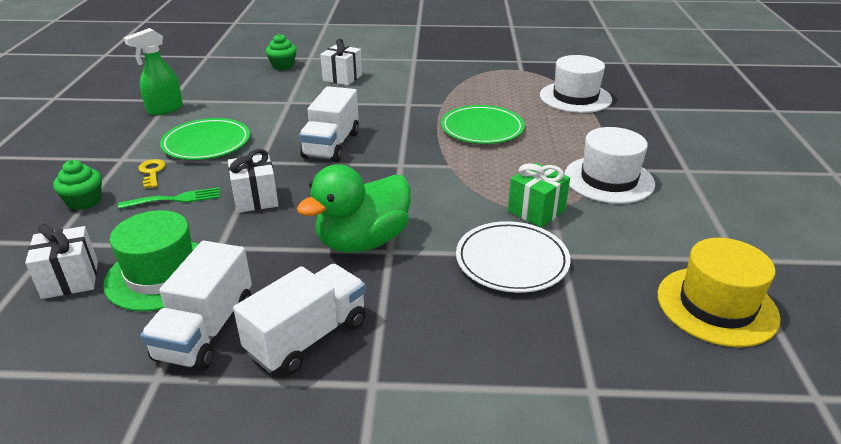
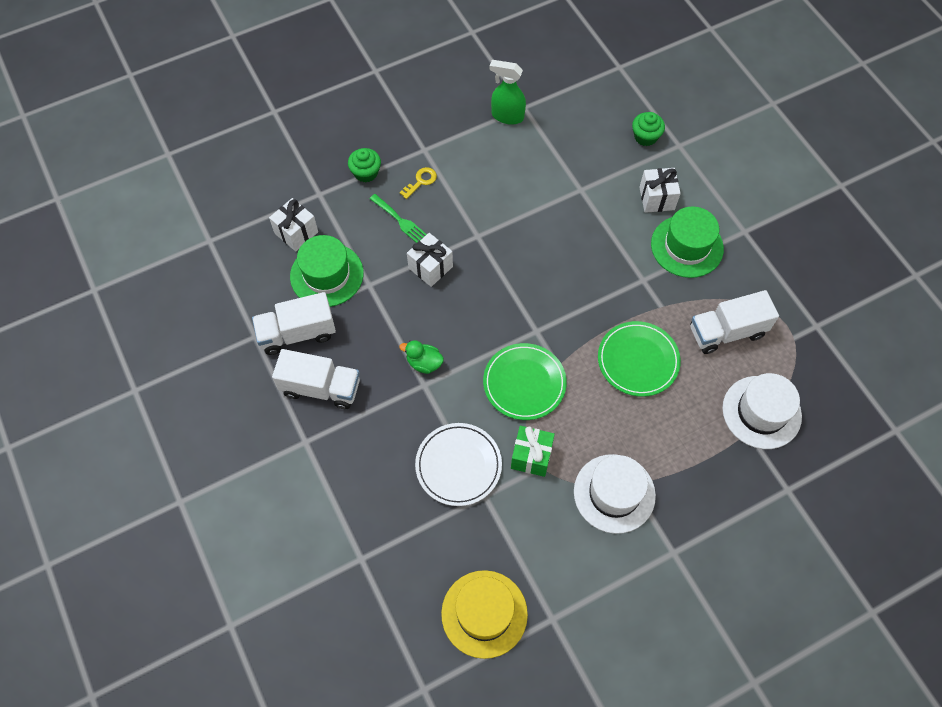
camera: 60 degrees right, 30 degrees up
(206, 143) = (479, 183): green plate -> green plate (524, 383)
(331, 145) = (532, 266): white truck -> white truck (726, 332)
(363, 241) = (424, 363): green duck -> green duck, size x0.49
(400, 80) = (687, 246): none -> green hat

